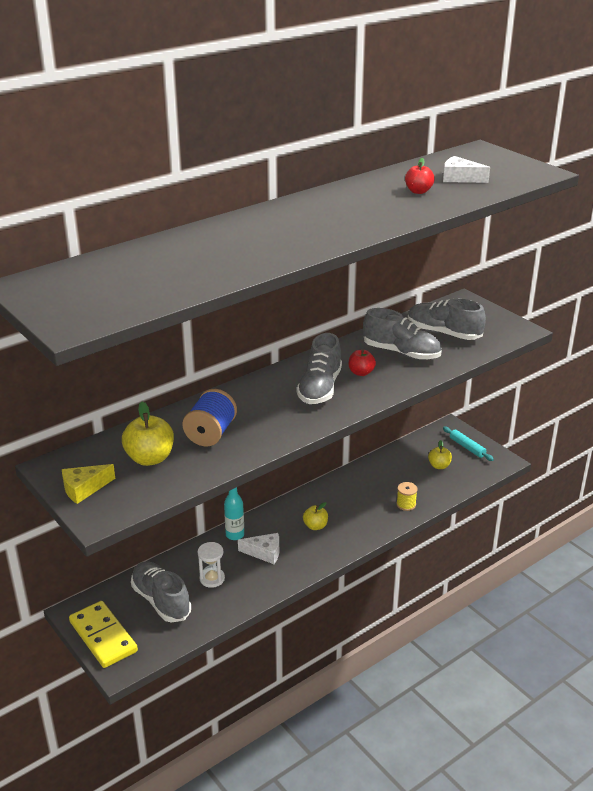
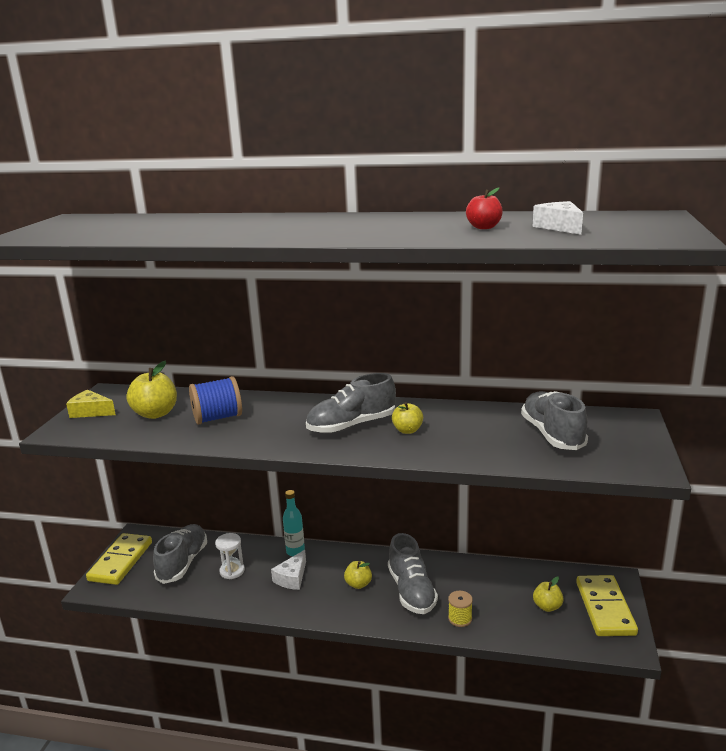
camera: 50 degrees right, 10 degrees down
(264, 553) = (292, 578): white cheese -> white cheese turned 60 degrees clockwise
(361, 372) = (407, 430): red apple -> yellow apple
(401, 353) = (476, 432): grey shoe -> grey shoe (411, 591)
(467, 447) = (605, 608): turquoise rolling pin -> yellow domino

